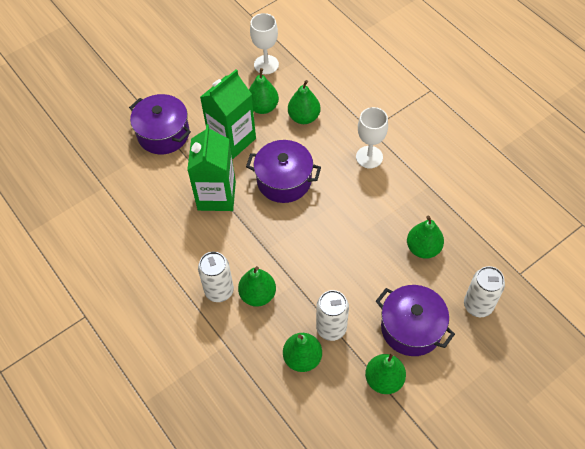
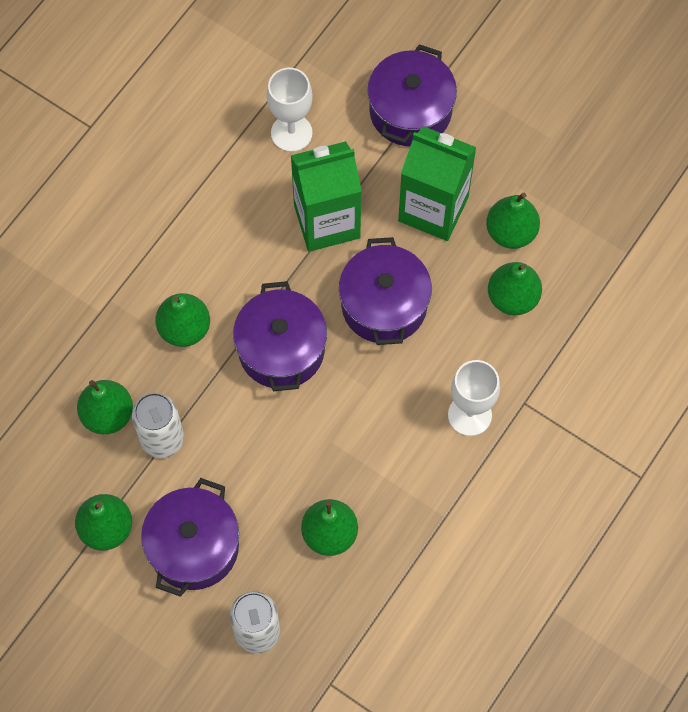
camera: 70 degrees right, 10 degrees up
(219, 291) = (175, 277): white can -> none
(266, 64) = (598, 209): white goblet -> white goblet (291, 133)
(293, 243) = (281, 349): none -> purple pot

